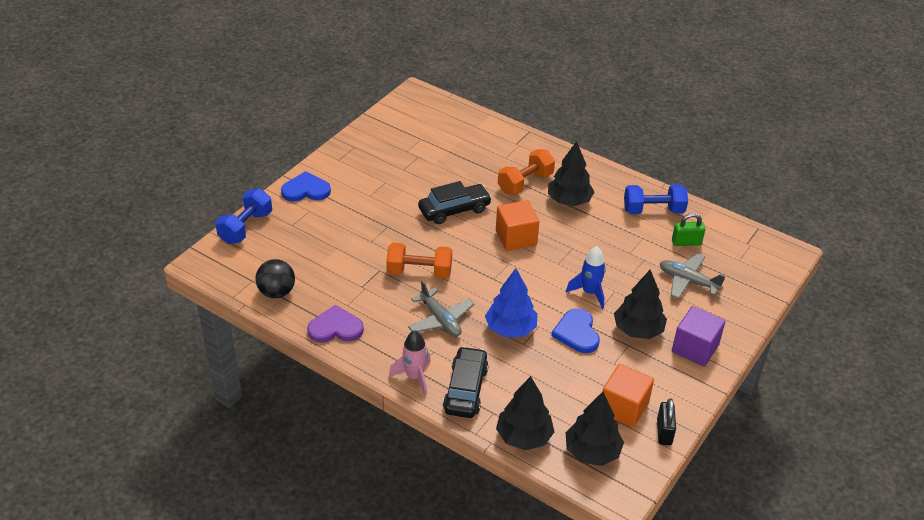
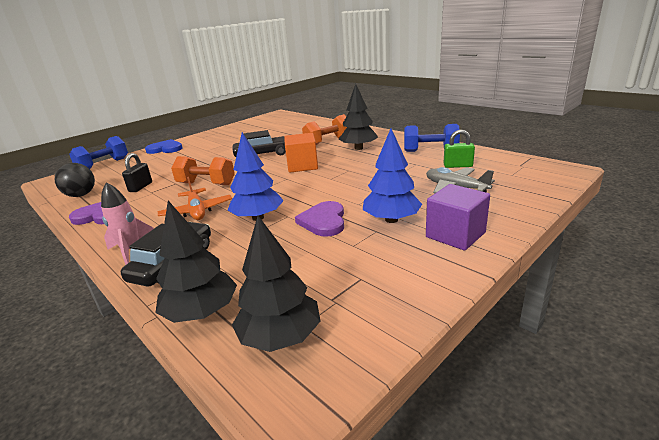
camera: 15 degrees right, 15 degrees down
(440, 320) = (197, 211): grey plane -> orange plane
(577, 333) = (323, 221): blue heart -> purple heart
(589, 292) = (351, 195): blue rocket -> none
(623, 408) = (347, 287): orange cube -> none
(638, 330) = (391, 220): black tree -> blue tree
(664, 432) = (394, 318): black padlock -> black padlock (140, 187)

